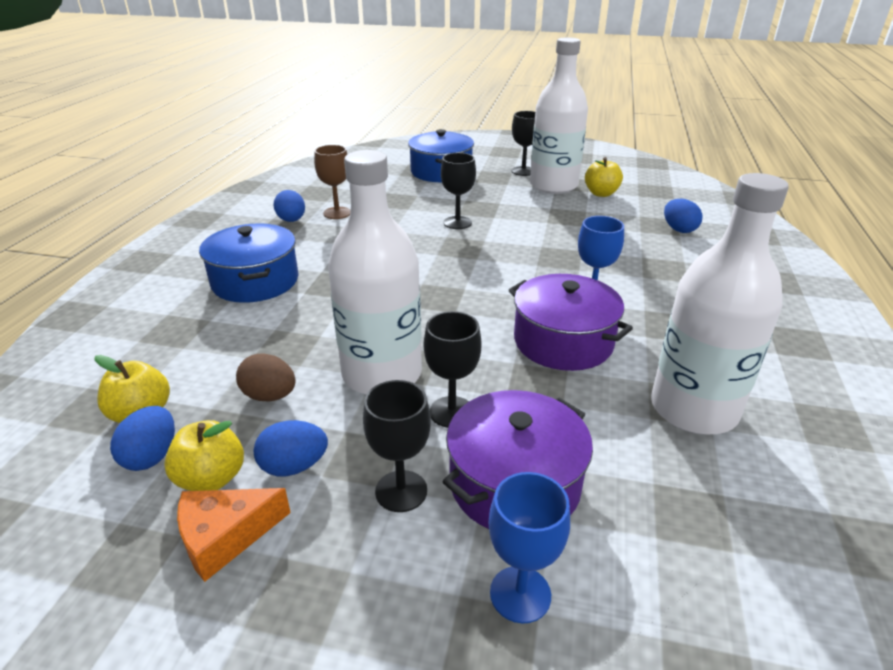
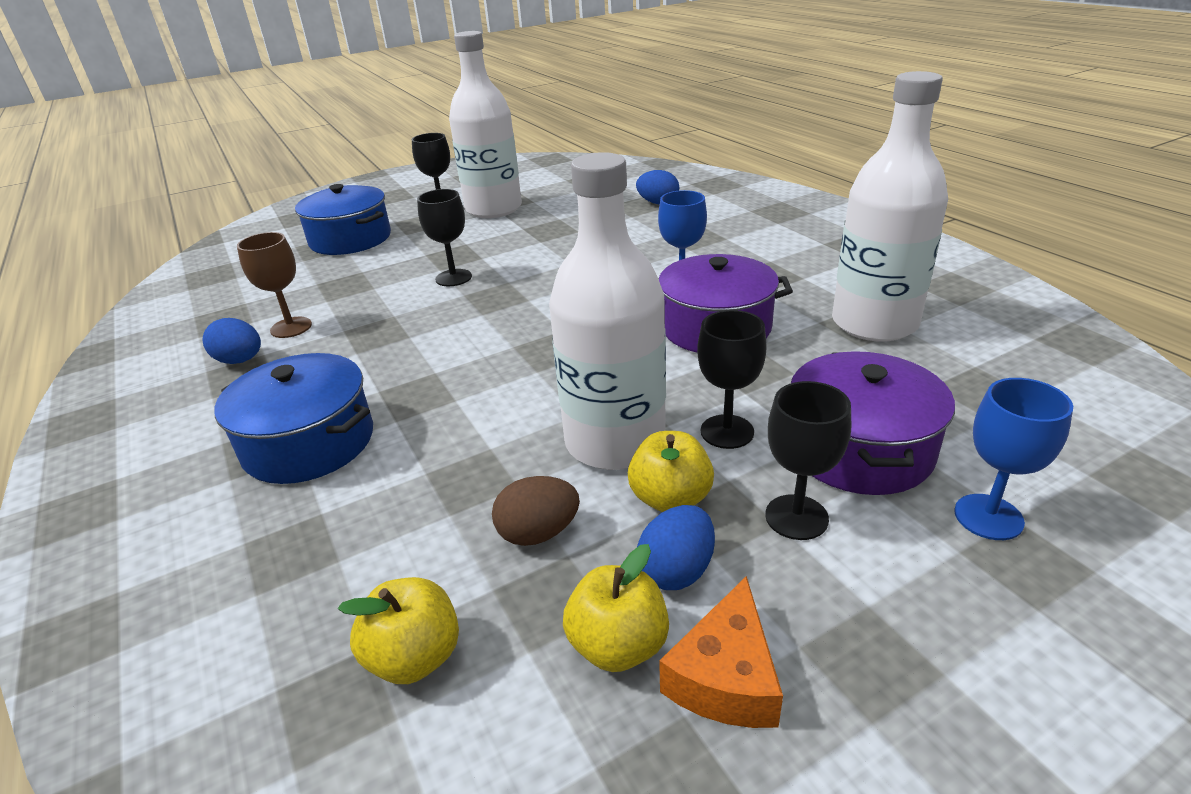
camera: 40 degrees left, 0 degrees up
(151, 456) = (511, 682): blue egg -> none
(601, 193) = (548, 199): yellow apple -> yellow apple (670, 499)

